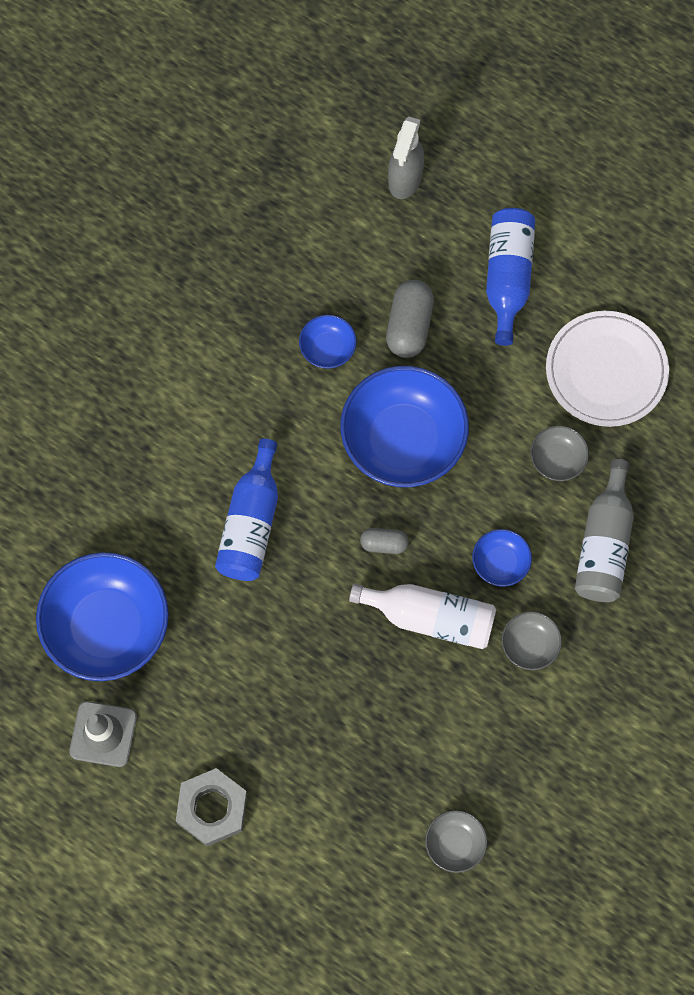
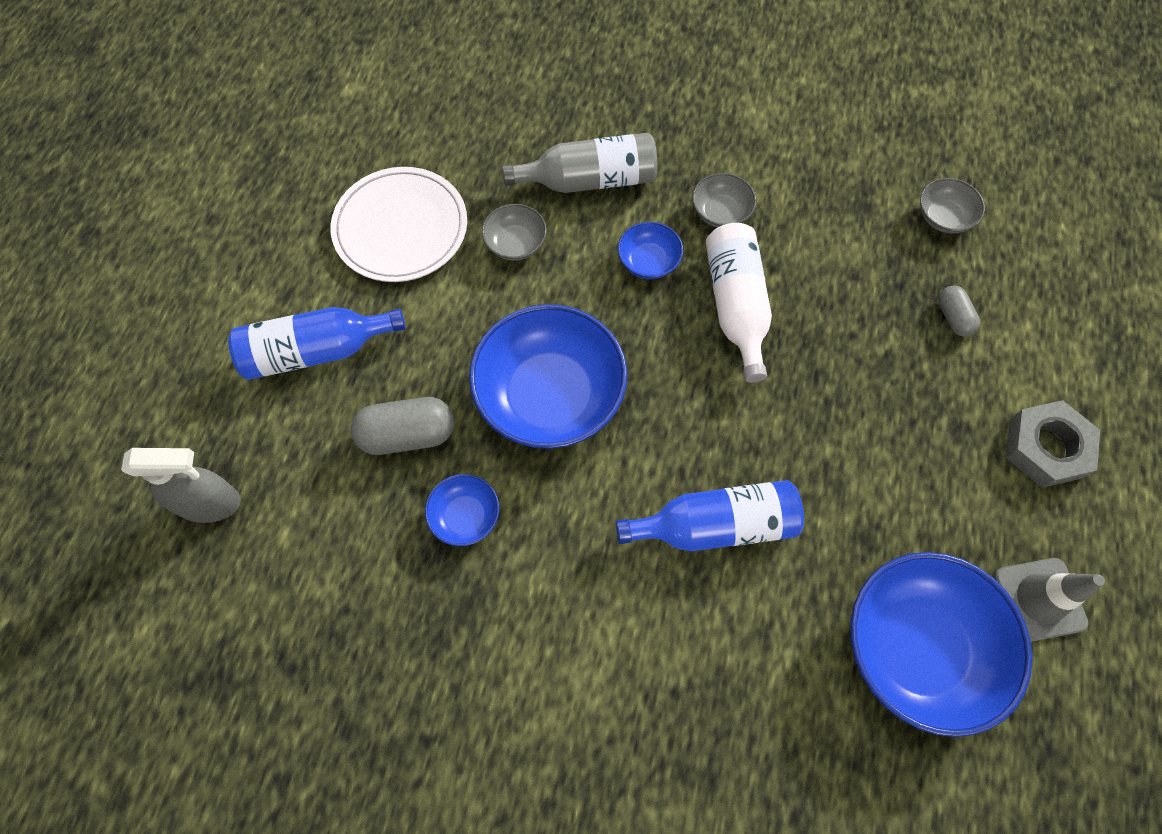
camera: 110 degrees left, 5 degrees down
(384, 544) = (677, 376): grey capsule -> grey capsule (953, 317)

